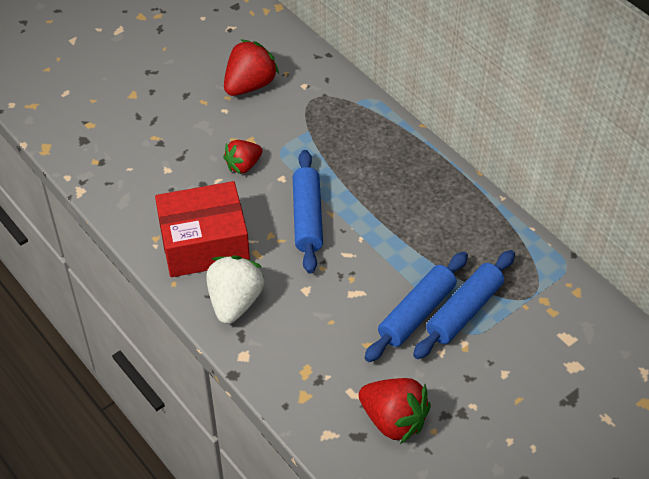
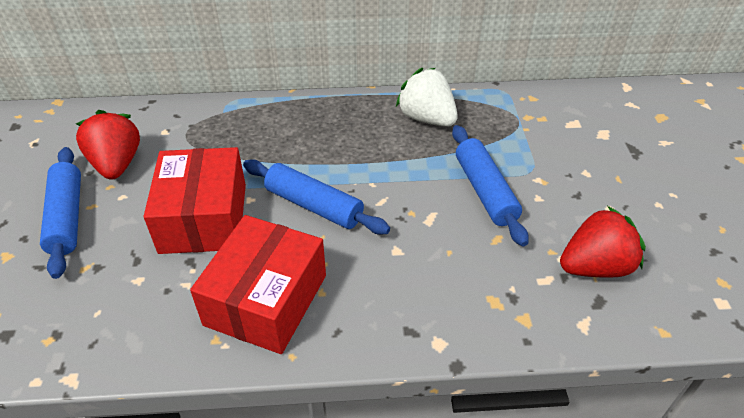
camera: 55 degrees left, 5 degrees down
(235, 302) = (364, 314): white strawberry -> white strawberry (427, 118)
(243, 165) = (204, 218): red strawberry -> red box
(464, 311) = (505, 163): blue rolling pin -> blue rolling pin (67, 217)

